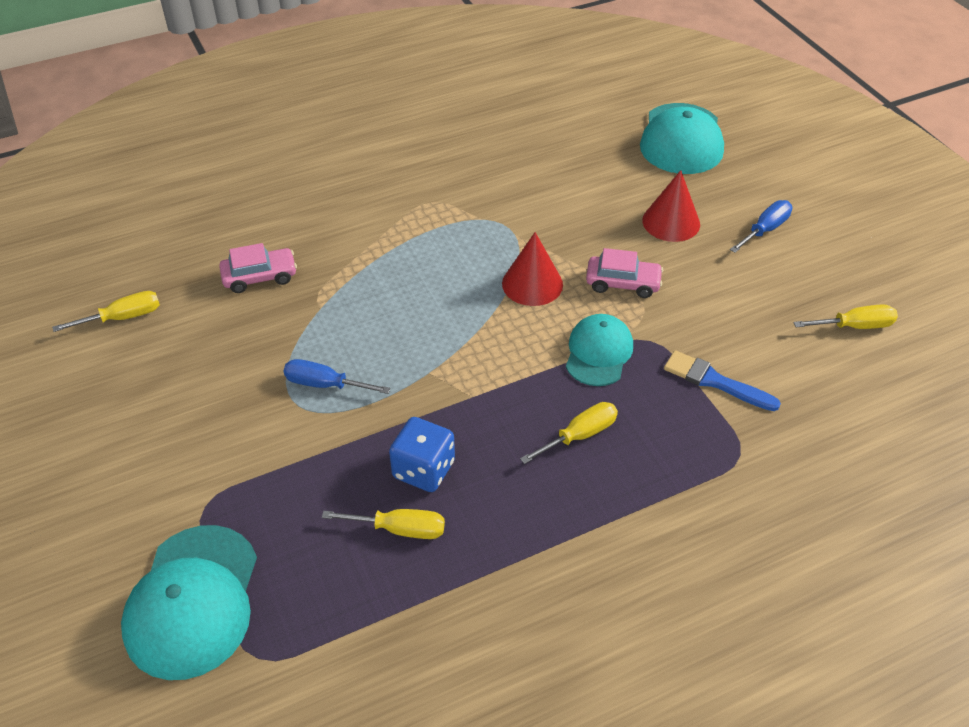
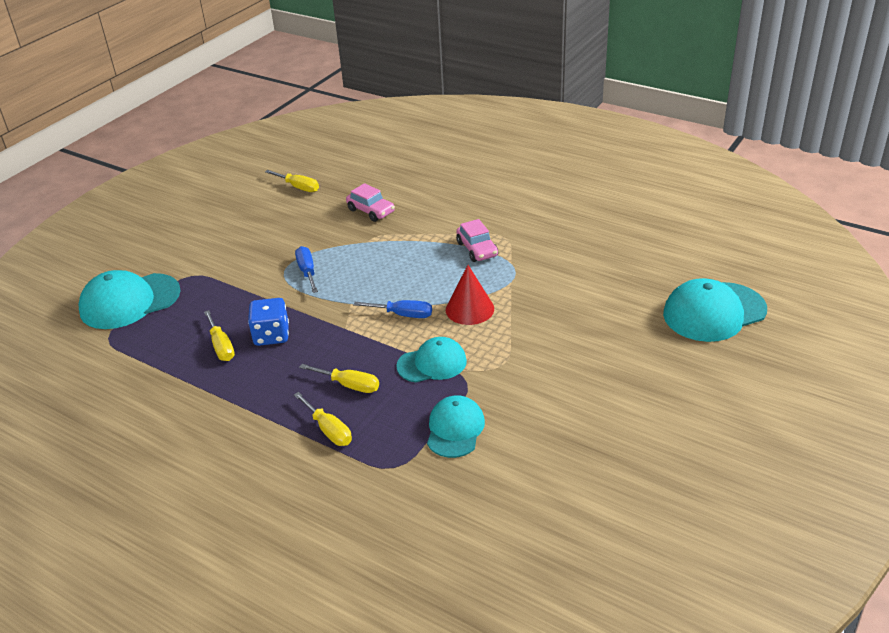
camera: 60 degrees right, 10 degrees down
(623, 283) = (512, 347): pink car -> pink car (477, 249)
(671, 222) = (606, 344): red cone -> none
(715, 382) = (455, 429): blue brush -> turquoise cap
(765, 230) = (654, 395): blue screwdriver -> blue screwdriver (403, 315)
(855, 326) = (591, 485): yellow screwdriver -> yellow screwdriver (329, 430)

